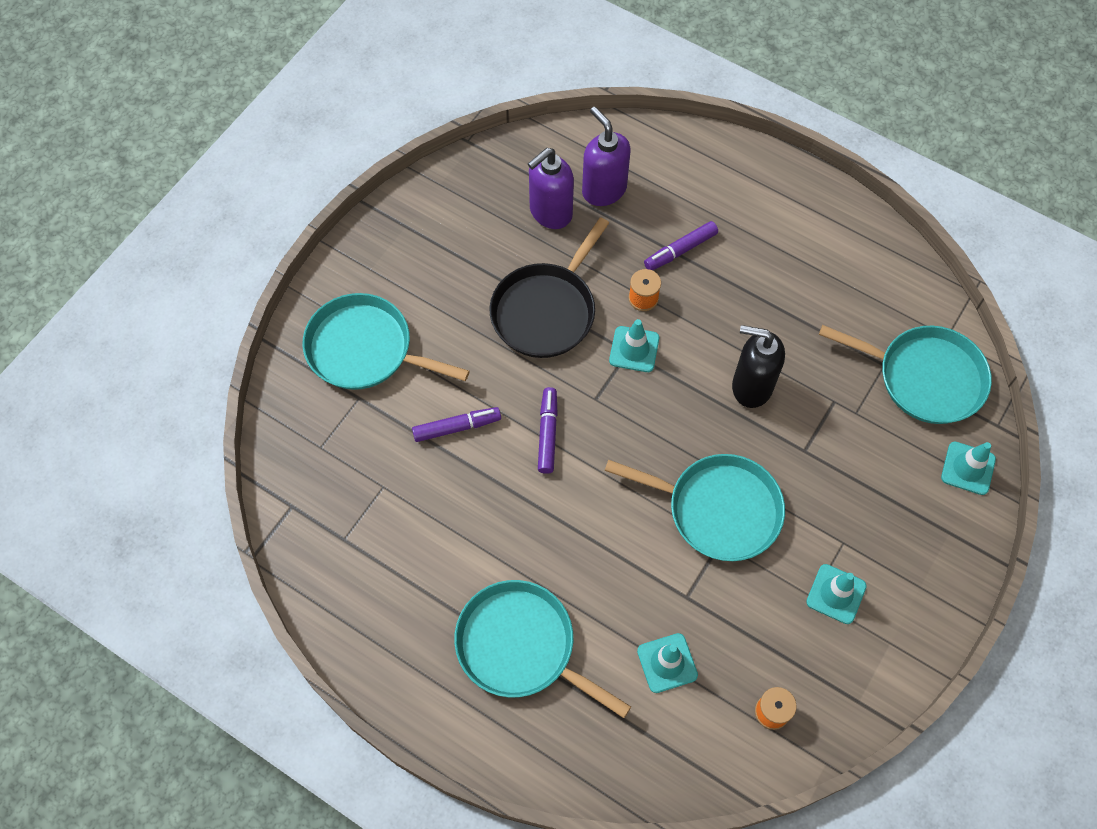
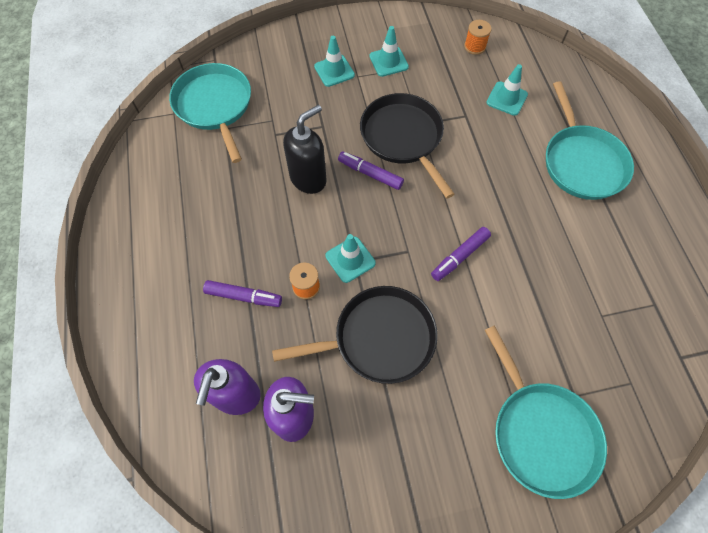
camera: 135 degrees left, 0 degrees up
(457, 427) = (517, 312): purple marker -> purple marker (370, 174)
(718, 509) = (403, 138): turquoise pan -> black pan
(751, 386) = (308, 179): black soap dispenser -> black soap dispenser turned 105 degrees counterclockwise
(968, 468) = (256, 56): turquoise traffic cone -> turquoise traffic cone (334, 71)

